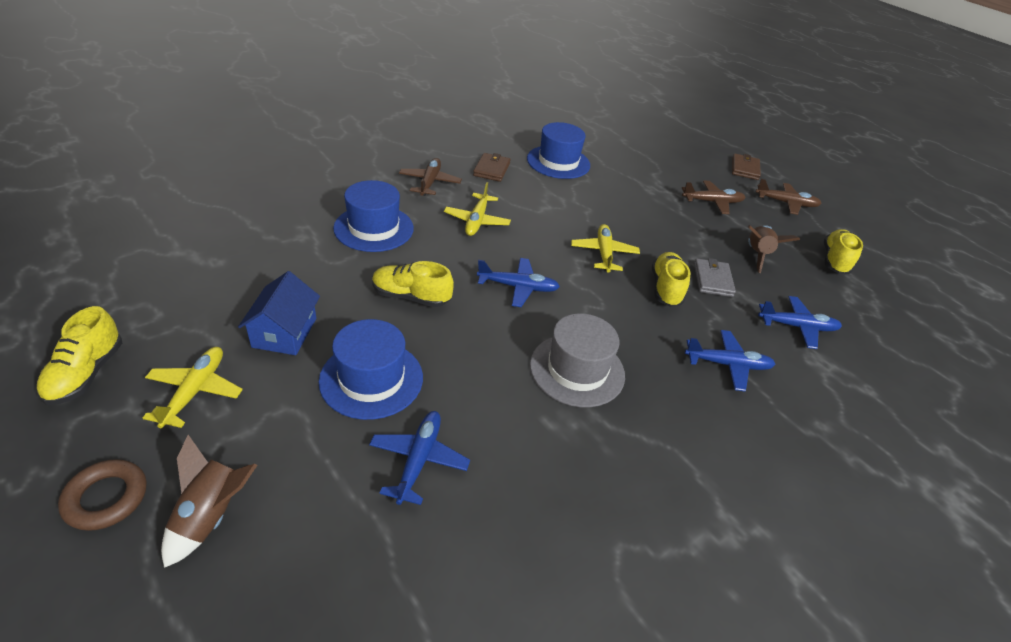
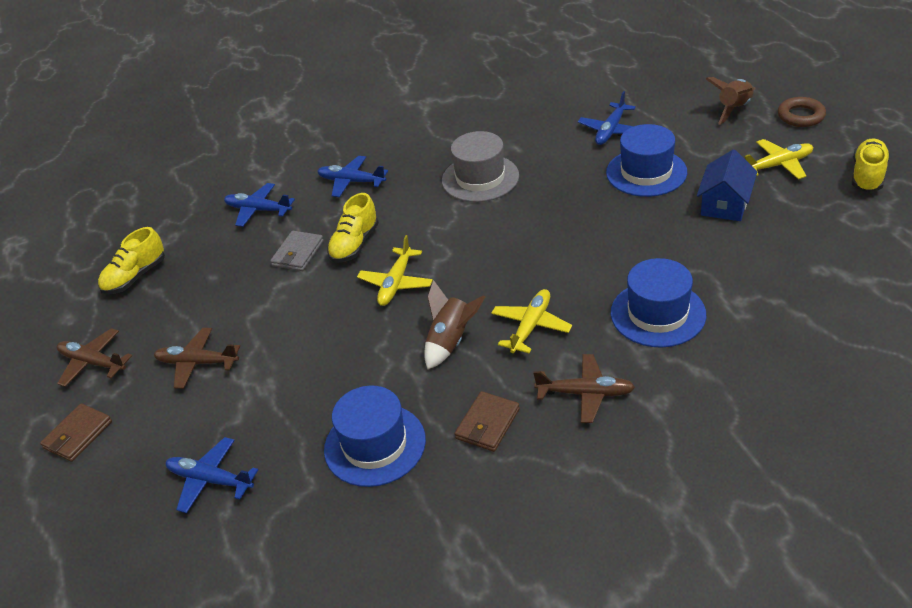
camera: 155 degrees left, 0 degrees up
(195, 391) = (778, 165): yellow plane -> yellow plane turned 135 degrees counterclockwise
(411, 297) = (614, 235): yellow shoe -> none
(429, 182) = (585, 393): brown plane -> brown plane turned 105 degrees counterclockwise
(518, 287) = (506, 245): blue plane -> blue plane (210, 480)
(757, 255) = (218, 283): brown rocket -> brown rocket (451, 341)

